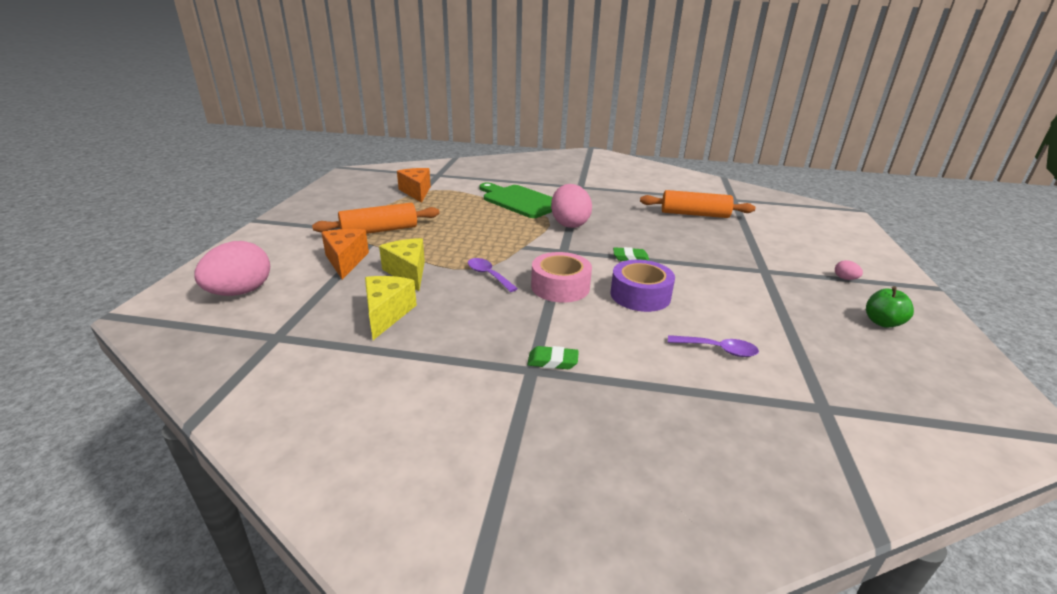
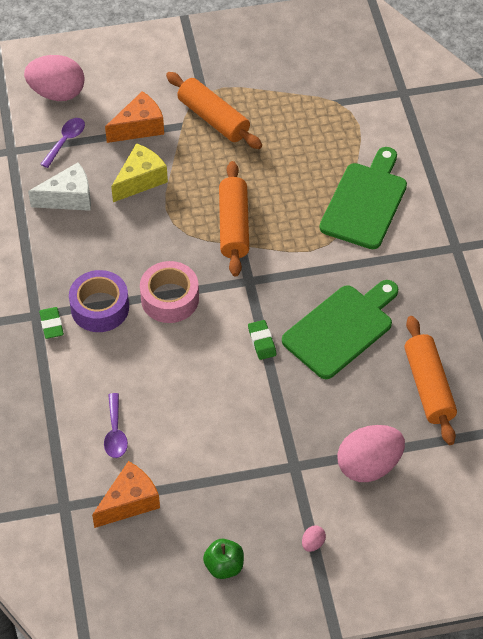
camera: 70 degrees right, 25 degrees up
(387, 314) = (68, 198): yellow cheese -> white cheese
(416, 192) = (332, 99): orange cheese -> orange cheese (129, 502)
(488, 275) = (165, 238): purple spoon -> purple spoon (66, 141)
(501, 245) = (233, 226): none -> orange rolling pin
(569, 224) = (322, 268): pink egg -> pink egg (369, 465)
(631, 229) = (341, 329): none -> green cutting board
(640, 295) = (184, 363): purple tape -> purple tape (100, 308)

